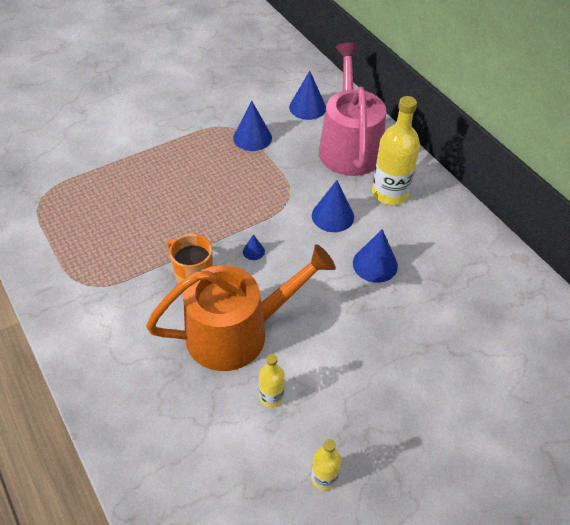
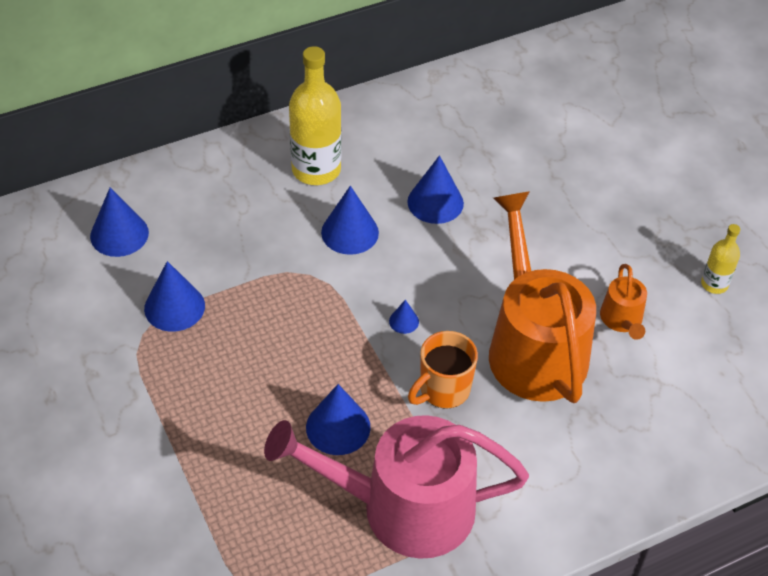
camera: 85 degrees left, 0 degrees up
(161, 222) = (338, 427): none -> blue cone
(271, 397) = (622, 320): yellow bottle -> orange watering can
(349, 146) = (217, 198): pink watering can -> pink watering can (403, 508)

